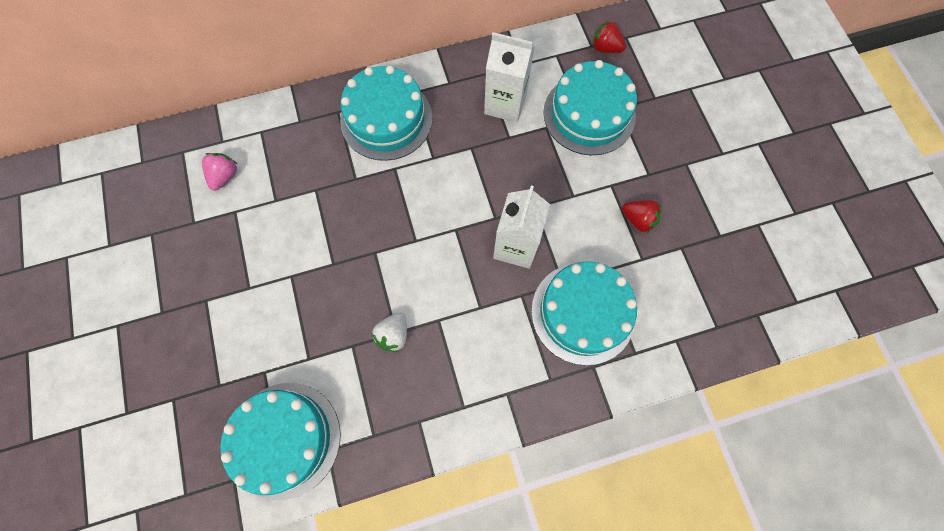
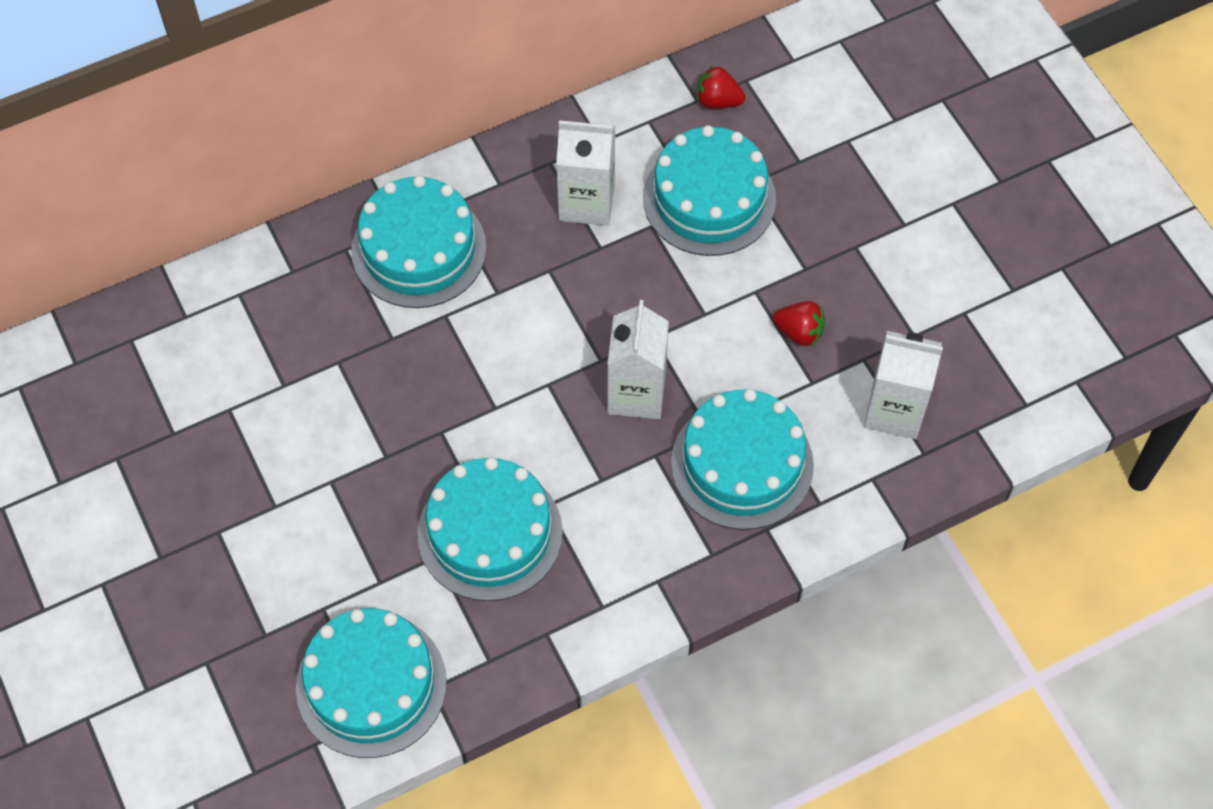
camera: 10 degrees left, 10 degrees down
(225, 176) = (202, 364): pink strawberry -> none
(393, 334) = (490, 533): white strawberry -> turquoise cake
(699, 290) = (894, 410): none -> white carton

